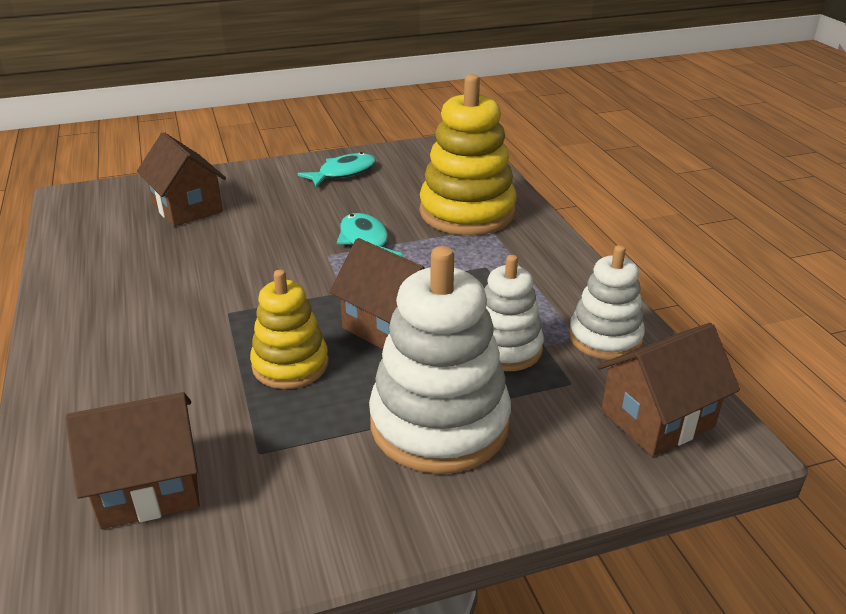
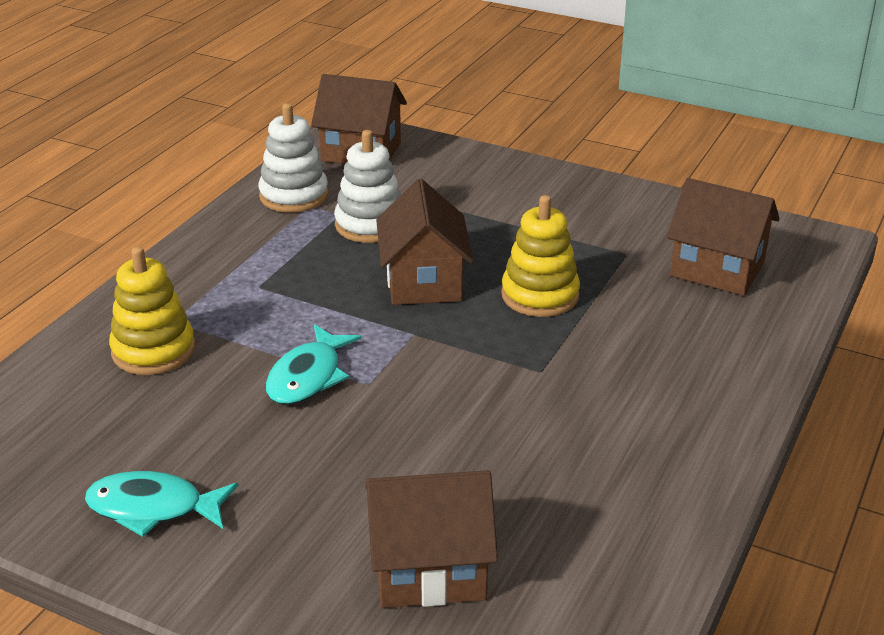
camera: 135 degrees left, 0 degrees up
(187, 208) = (429, 570): brown house -> brown house turned 75 degrees clockwise
(439, 423) = (489, 211): white stacking toy -> none
(467, 212) = (153, 350): yellow stacking toy -> yellow stacking toy, size x0.60

